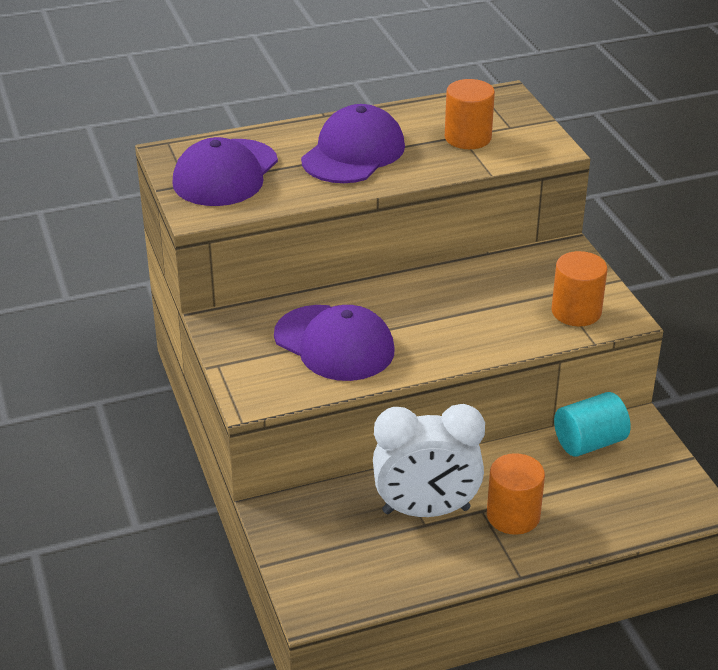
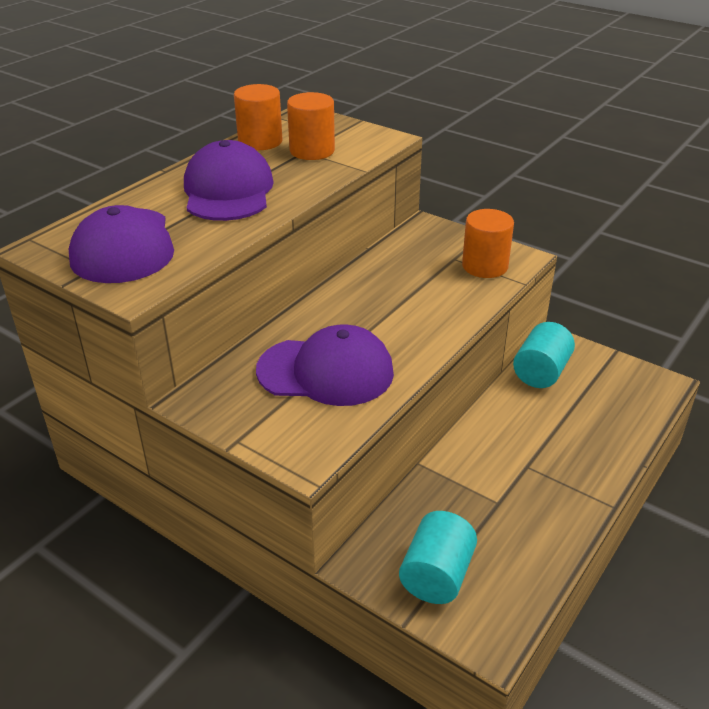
camera: 35 degrees left, 0 degrees up
(319, 548) = (437, 575): none -> turquoise cylinder
(426, 511) = (486, 490): white clock -> none
(513, 516) = (554, 458): orange cylinder -> orange cylinder (260, 141)

